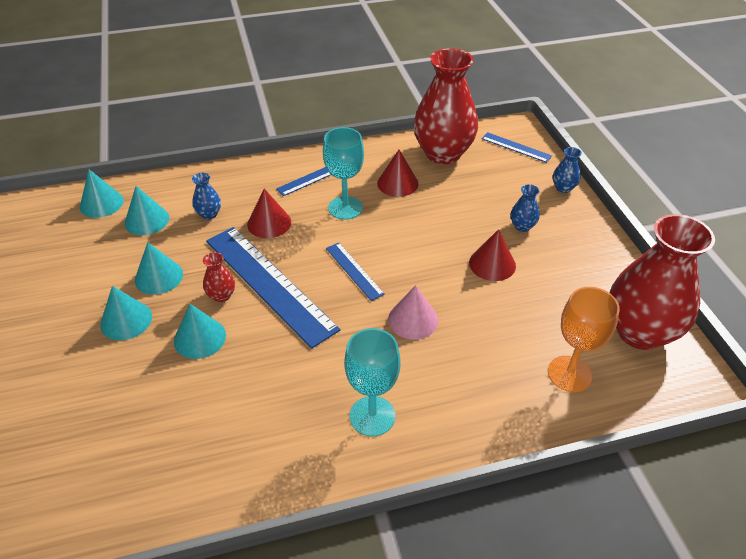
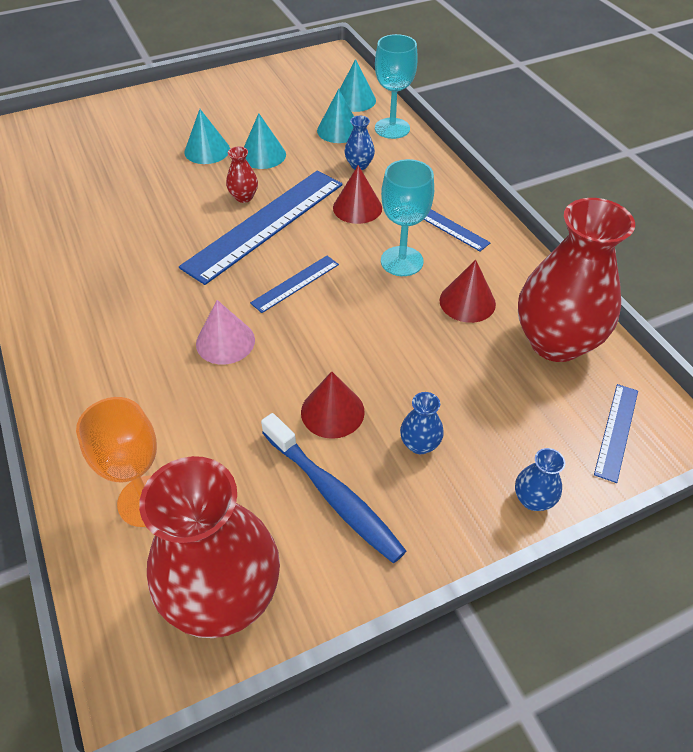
camera: 80 degrees right, 5 degrees up
(200, 338) = (189, 195): turquoise cone -> none
(372, 416) = (93, 324): turquoise goblet -> turquoise goblet (392, 128)
(562, 271) = (333, 495): none -> blue toothbrush

